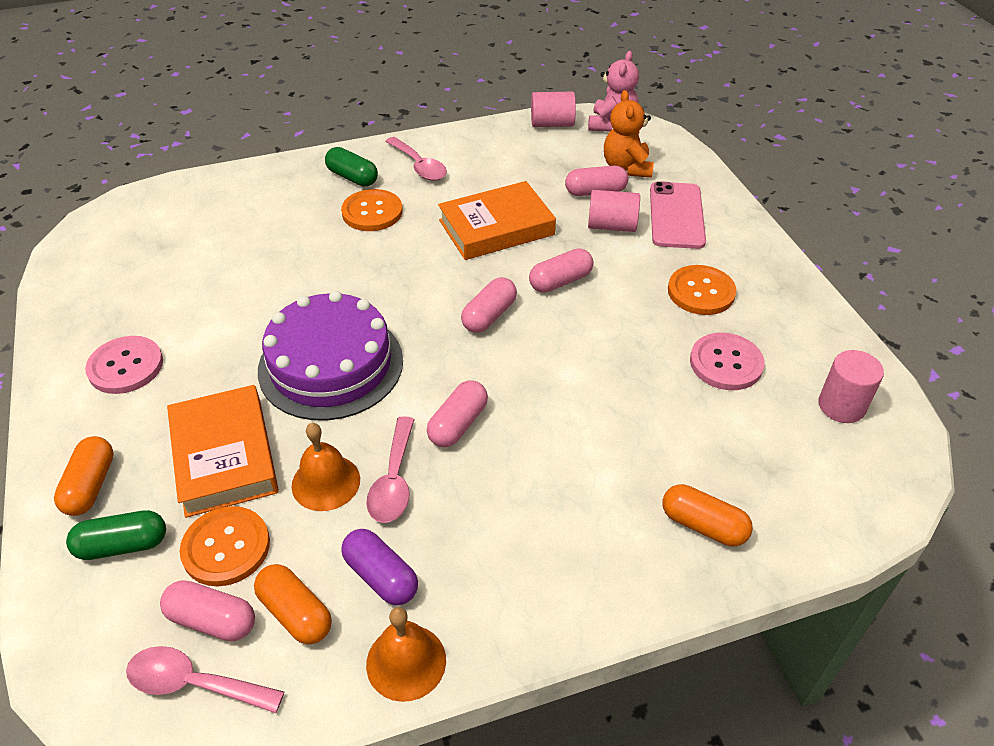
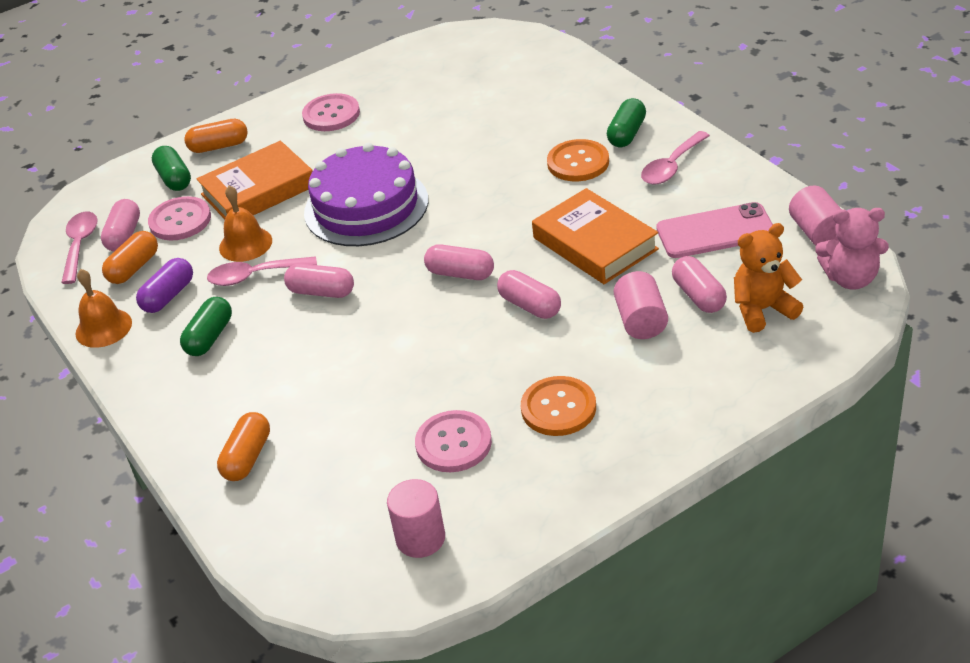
camera: 80 degrees right, 5 degrees down
(226, 547) = (180, 220): orange button -> pink button
(485, 539) = (209, 337): none -> green capsule
(676, 215) = (688, 366): pink phone -> pink phone (715, 231)

